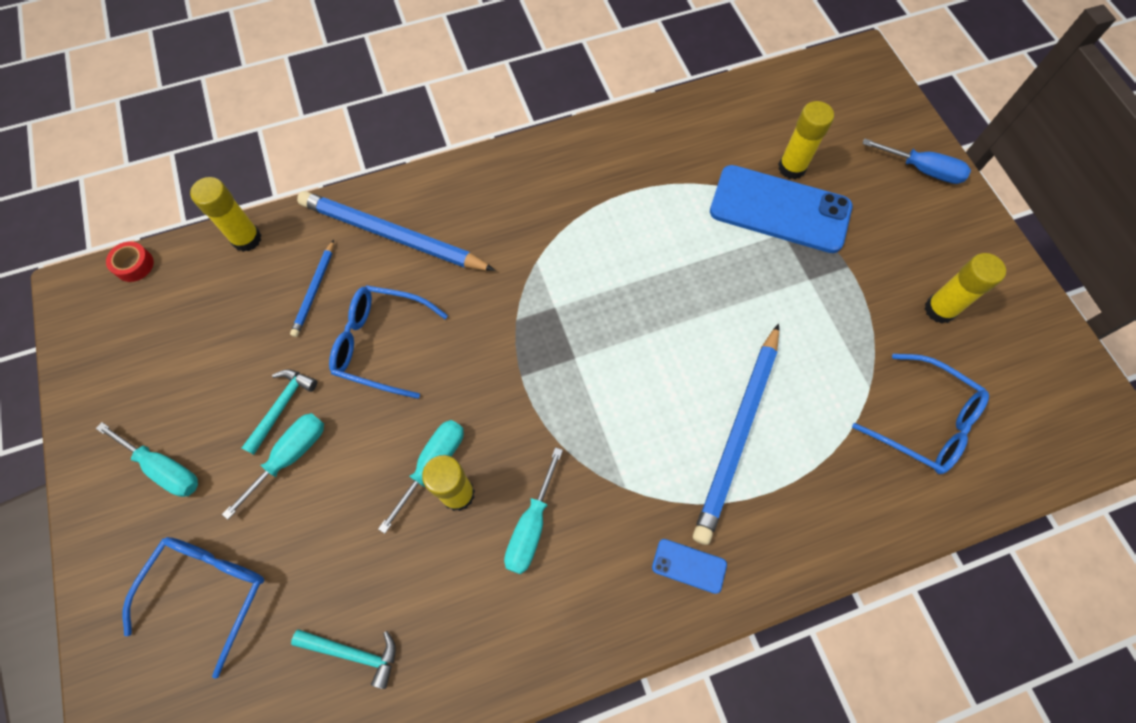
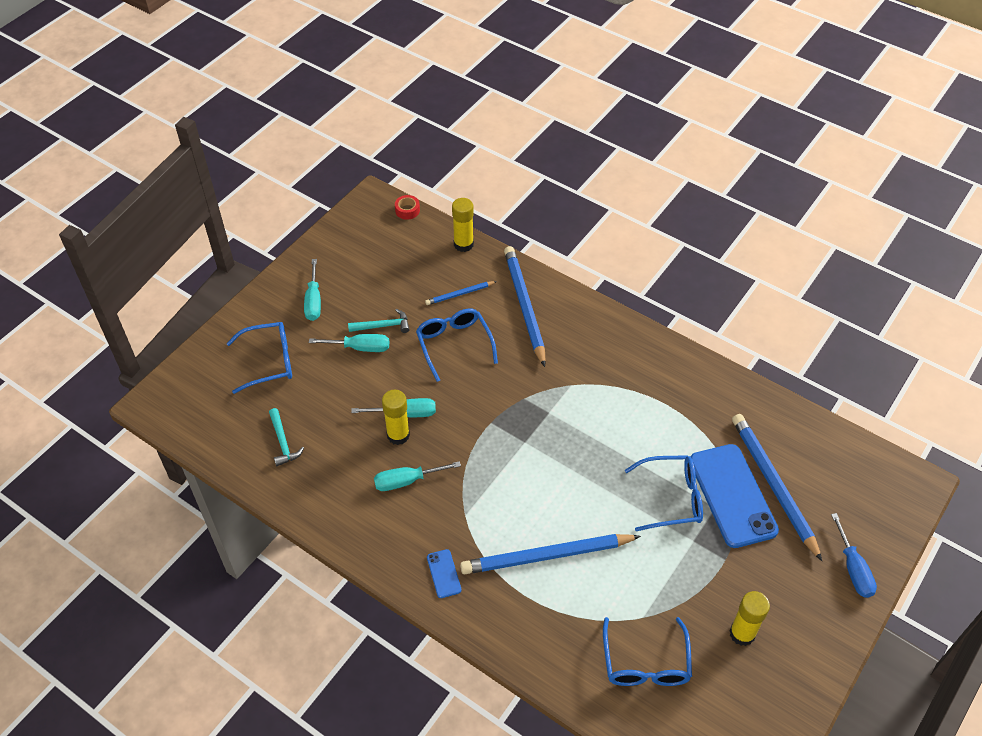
camera: 55 degrees right, 15 degrees down
(746, 263) = (672, 498): none -> blue glasses
(792, 167) = (774, 485): yellow glue stick -> blue pencil

